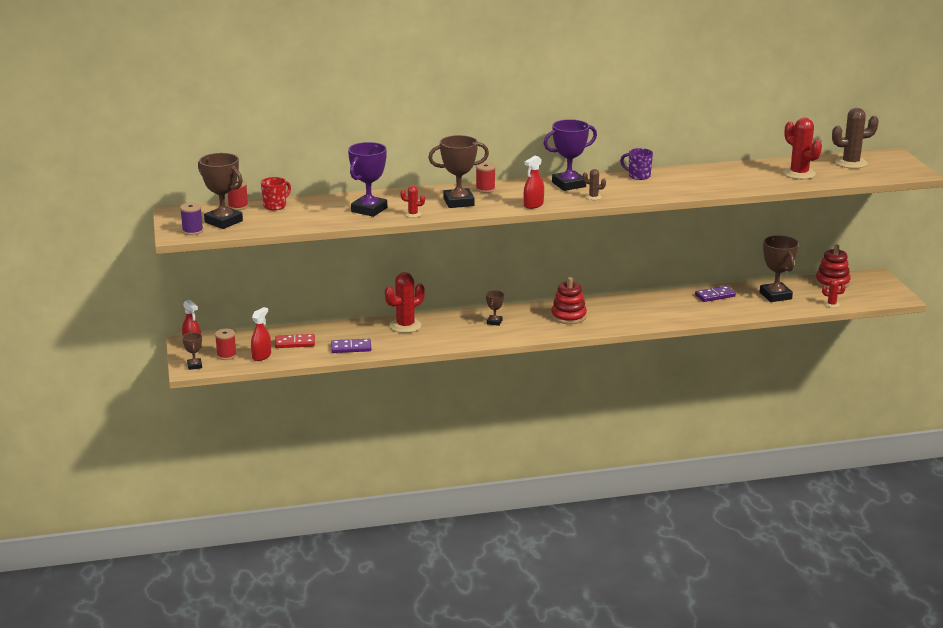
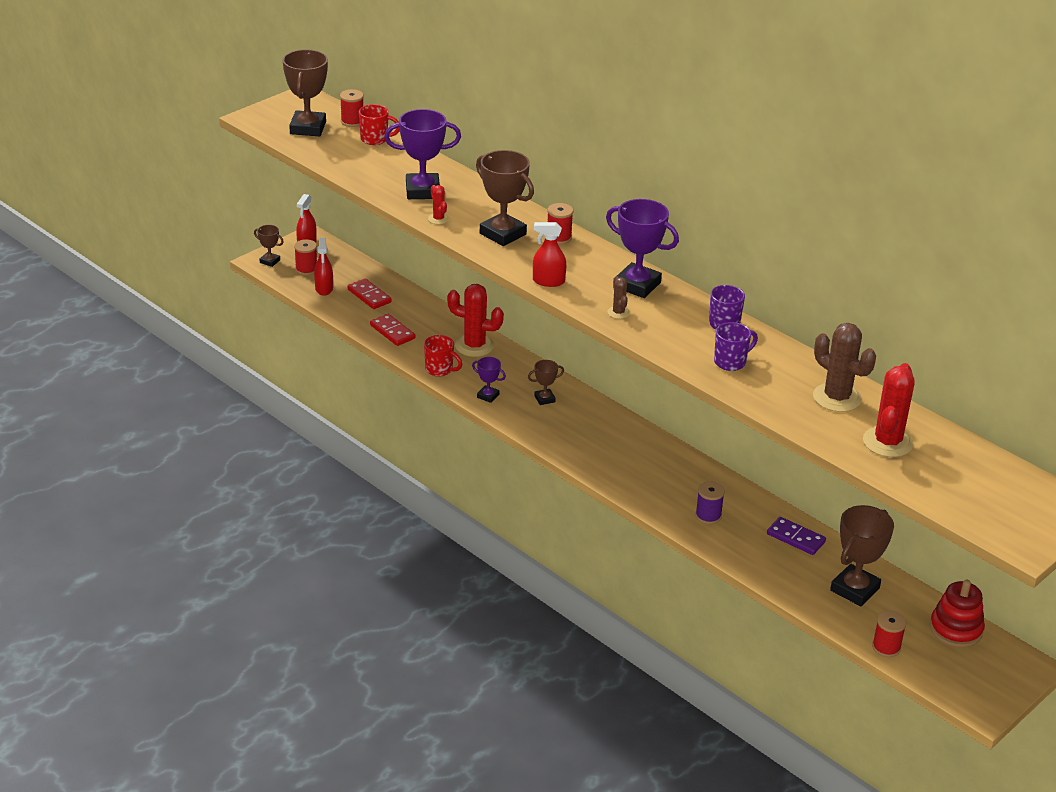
camera: 55 degrees right, 10 degrees up
(192, 231) = (269, 122): purple spool -> purple spool (708, 516)
(194, 366) = (270, 261): brown trophy -> brown trophy turned 75 degrees clockwise
(261, 356) = (324, 288): red spray bottle -> red spray bottle turned 90 degrees clockwise
(351, 348) = (392, 332): purple domino -> red domino
(418, 345) = (440, 370): none -> red mug
(468, 338) = (488, 396): none -> purple trophy
(568, 316) = (614, 445): red stacking toy -> none
(681, 185) = (731, 362): none -> purple mug
(831, 304) = (886, 647): red cactus -> red spool
(850, 163) = (986, 476): brown cactus -> brown cactus (837, 398)

